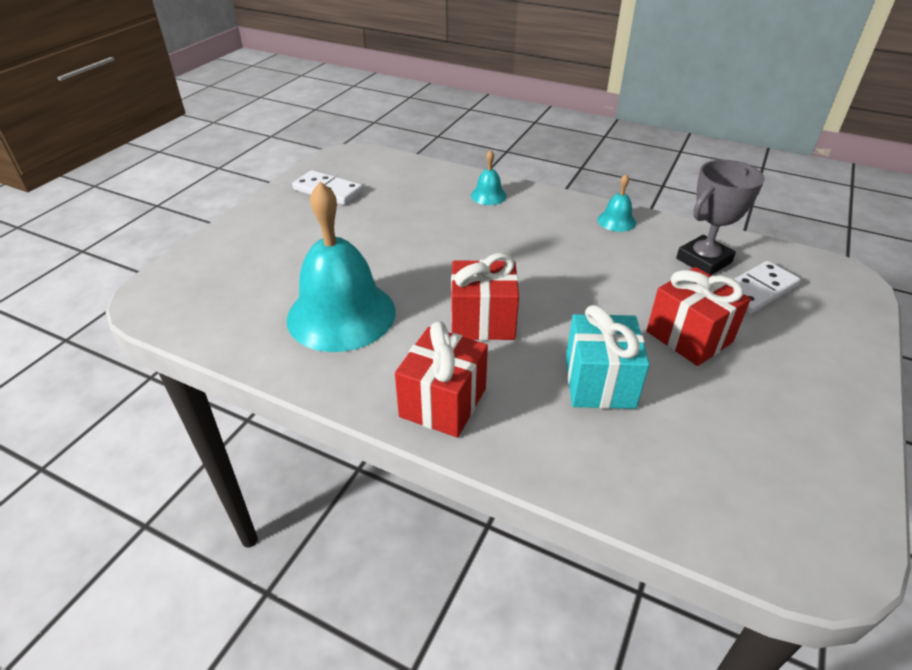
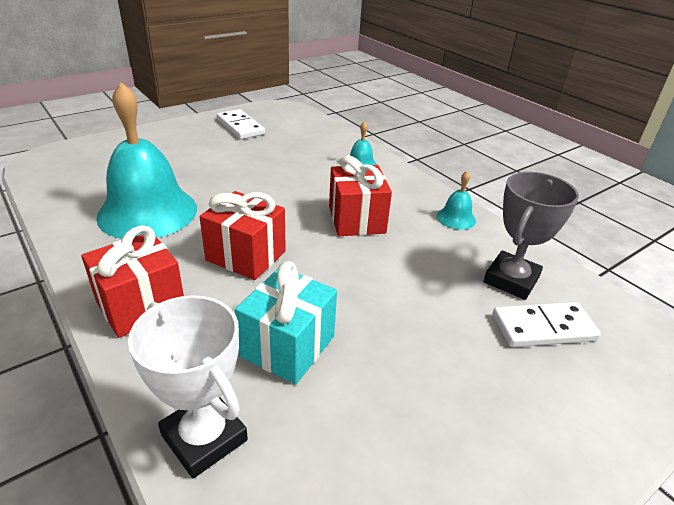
camera: 25 degrees right, 5 degrees down
(613, 478) = (204, 437): none -> white trophy
(689, 336) = (421, 342): red gift -> red gift (356, 220)
(703, 260) = (511, 280): grey trophy -> grey trophy turned 45 degrees counterclockwise

